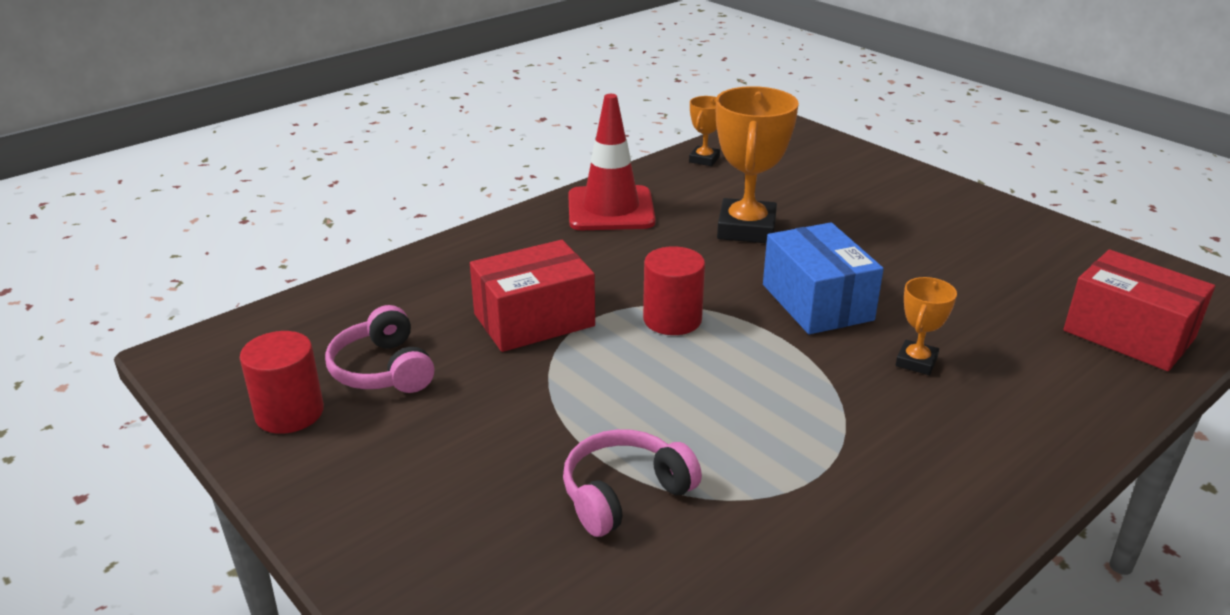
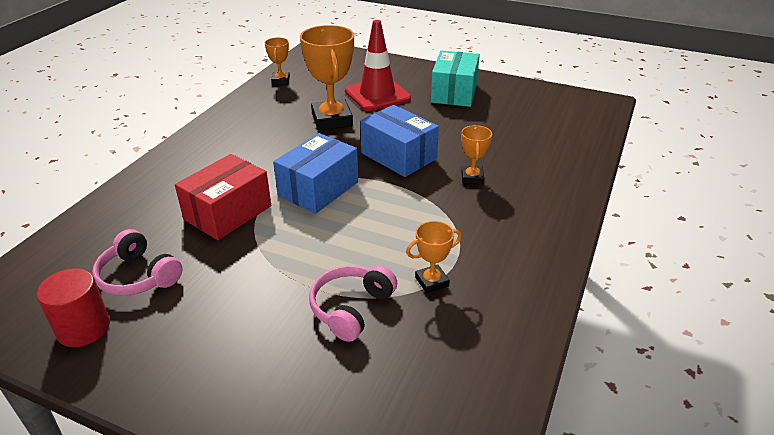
camera: 25 degrees left, 5 degrees up
(610, 209) = (238, 126): red traffic cone -> red traffic cone (377, 95)
(672, 319) = (318, 189): red cylinder -> blue box
(762, 494) = (432, 282): none -> orange trophy
(962, 228) = (454, 92): none -> turquoise box
(1128, 334) = (568, 134): red box -> none

